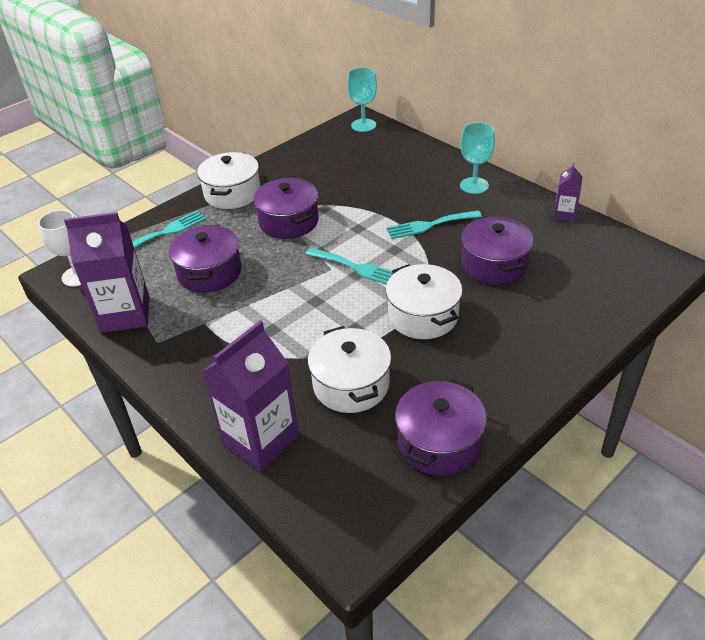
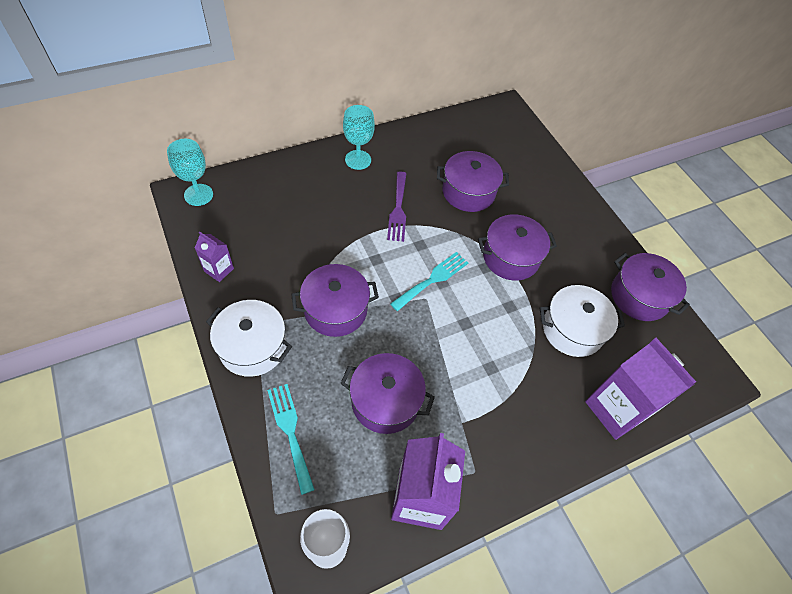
camera: 80 degrees left, 15 degrees up
(423, 316) = (511, 257): white pot -> purple pot
(429, 225) = (398, 209): turquoise fork -> purple fork
(564, 214) = (427, 128): purple carton -> purple carton (219, 270)

